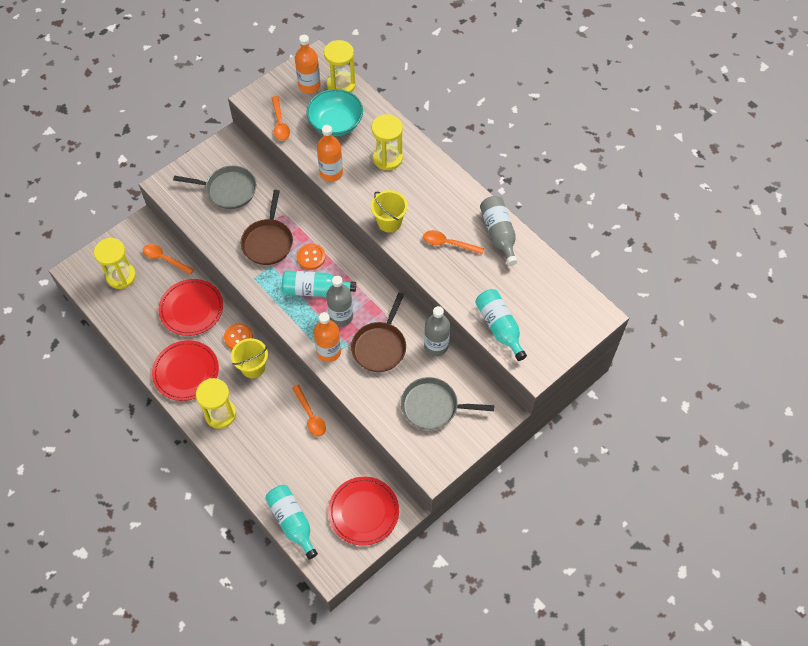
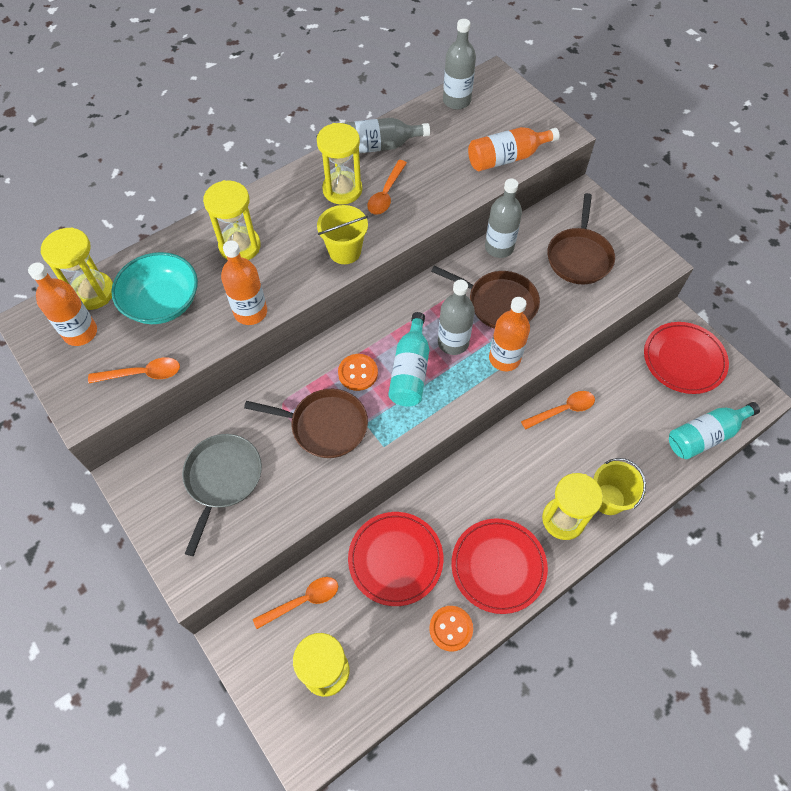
camera: 85 degrees left, 0 degrees up
(165, 259) = (303, 601): orange spoon -> orange spoon turned 150 degrees counterclockwise
(238, 337) = (446, 494): orange button -> orange button (451, 628)
(253, 367) = (493, 476): yellow bucket -> yellow bucket (608, 499)
(432, 406) = (579, 257): grey pan -> brown pan
(449, 214) = (342, 190): none -> yellow hourglass
(499, 327) = (507, 158): turquoise bottle -> orange bottle
(562, 287) = (456, 101): none -> grey bottle

